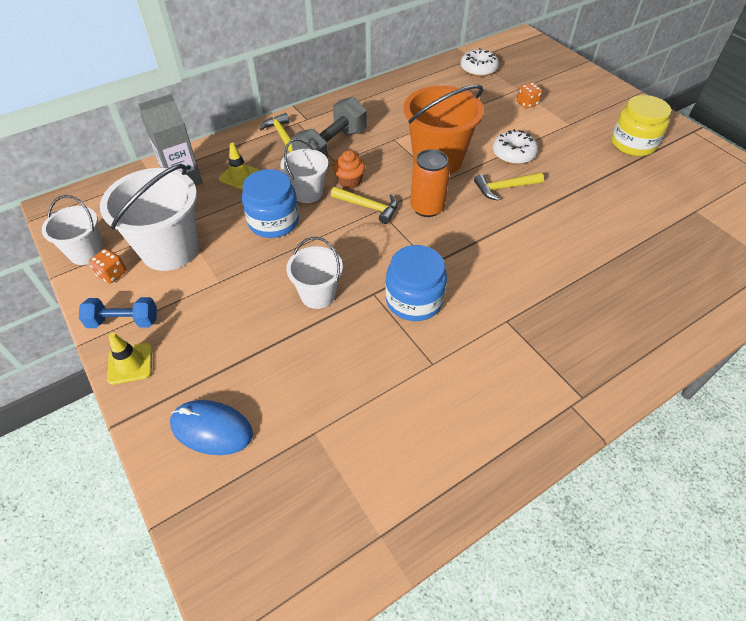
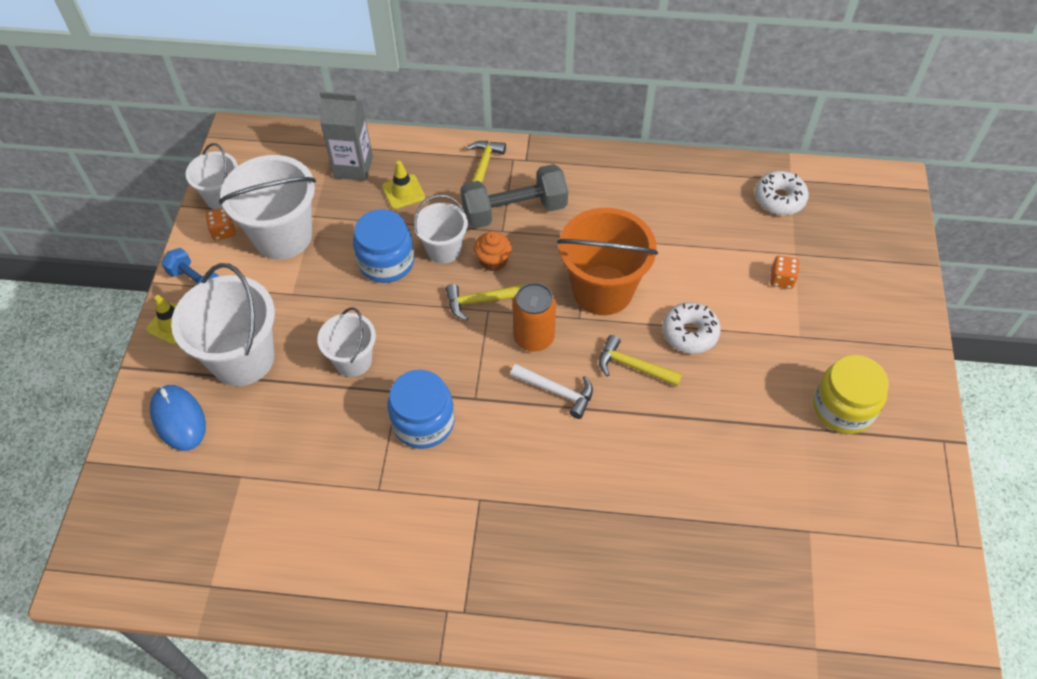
camera: 40 degrees right, 5 degrees up
(224, 348) = (242, 358): none -> white bucket
(368, 207) = (481, 301): yellow hammer -> yellow hammer turned 105 degrees clockwise
(477, 228) = (556, 392): none -> white hammer

